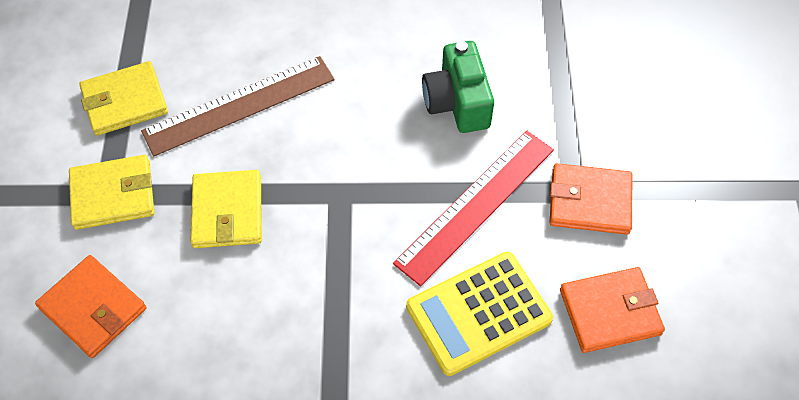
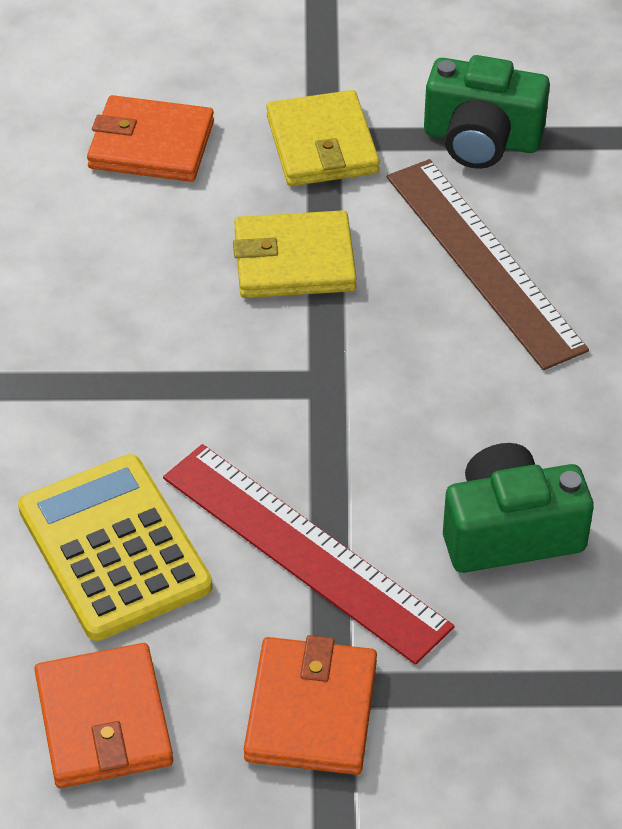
camera: 90 degrees right, 10 degrees down
(93, 308) = (151, 145): orange wallet -> orange wallet turned 60 degrees clockwise
(125, 101) = (481, 139): yellow wallet -> green camera

